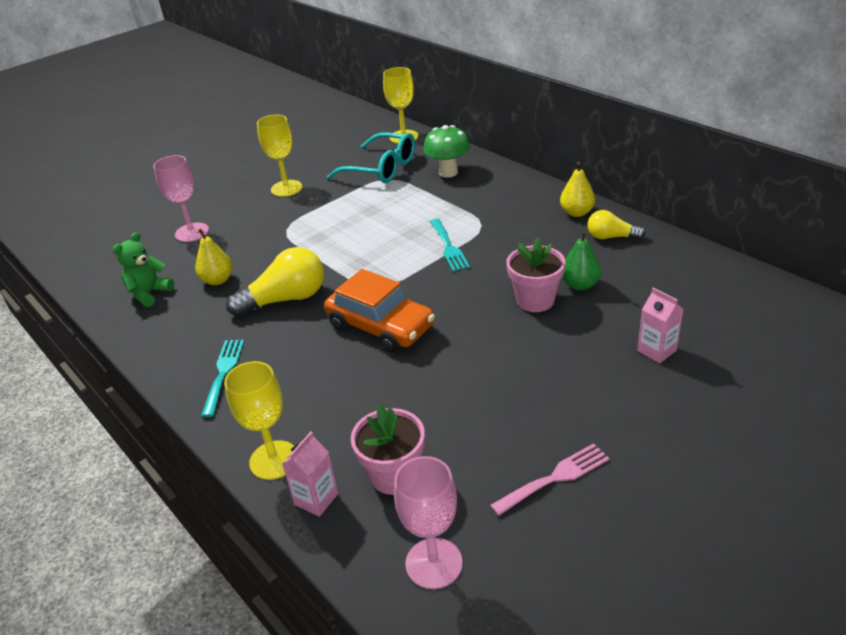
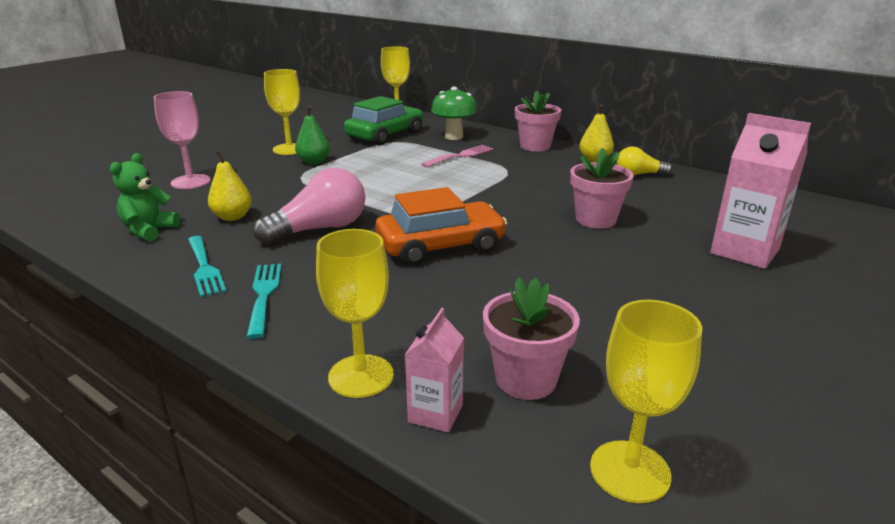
camera: 15 degrees left, 10 degrees down
(286, 299) = (320, 229): yellow light bulb -> pink light bulb
(381, 326) = (440, 246): orange car -> orange car turned 45 degrees counterclockwise
(382, 169) = (385, 135): turquoise glasses -> green car
(434, 563) = (630, 471): pink goblet -> yellow goblet
(449, 247) = (482, 185): turquoise fork -> turquoise fork (204, 268)
(524, 190) = (535, 146): none -> pink flower pot
(555, 478) = (719, 366): pink fork -> pink fork (460, 156)
(580, 285) = (632, 207): green pear -> green pear (314, 162)
(656, 350) = (744, 251): pink carton -> pink carton, size x1.79

